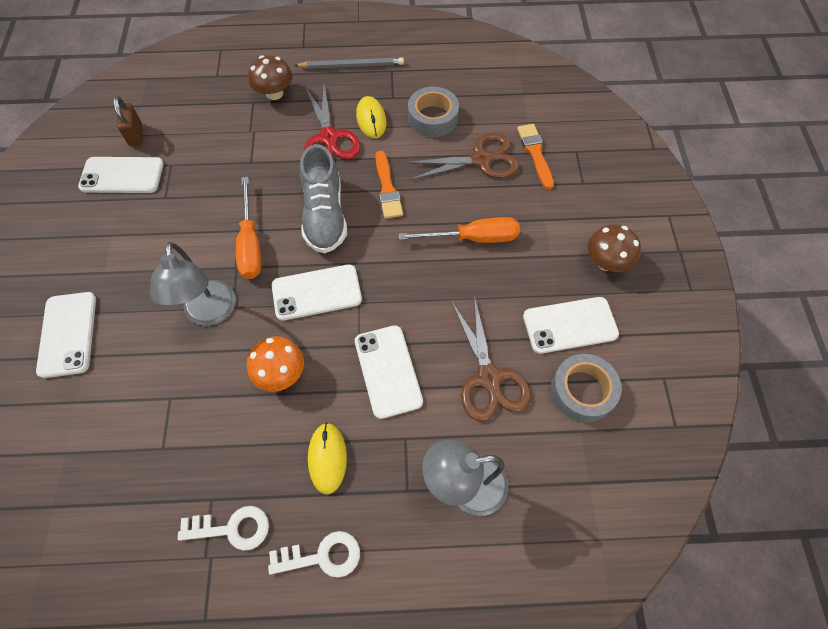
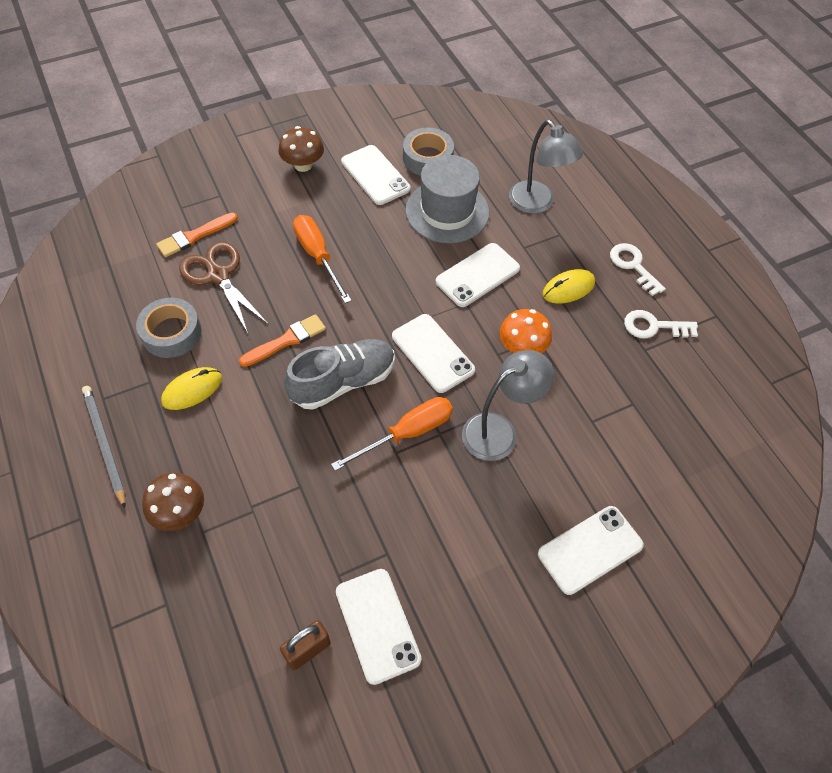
camera: 115 degrees left, 5 degrees down
(232, 528) = (654, 326): white key -> white key turned 60 degrees counterclockwise
(329, 138) = (235, 421): red scissors -> none
(489, 378) = (447, 211): brown scissors -> grey hat

